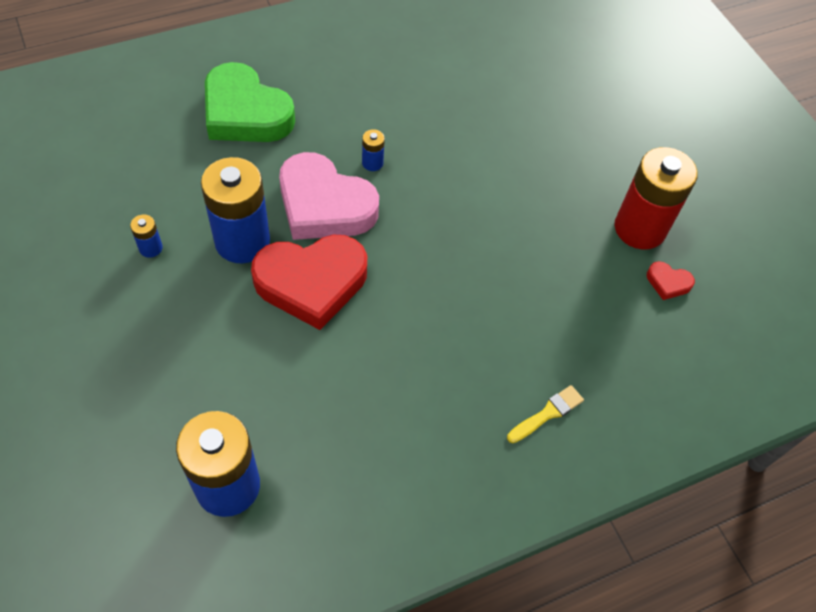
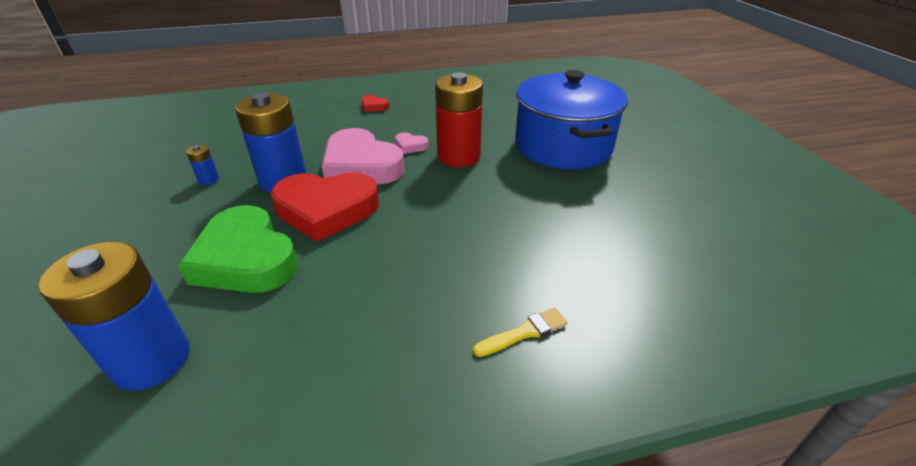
camera: 15 degrees right, 20 degrees down
(245, 112) = (327, 117): green heart -> green heart (246, 258)
(372, 163) = (410, 146): blue battery -> pink heart
(553, 147) = (563, 146): none -> blue pot
(639, 228) = (637, 198): red battery -> red battery (458, 156)
(668, 283) = (666, 236): red heart -> red heart (374, 106)

